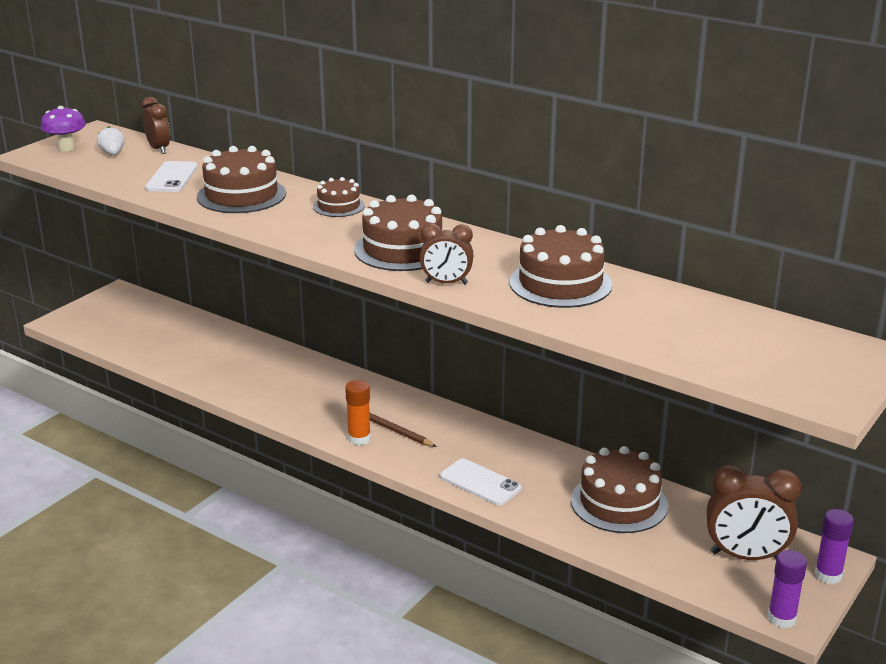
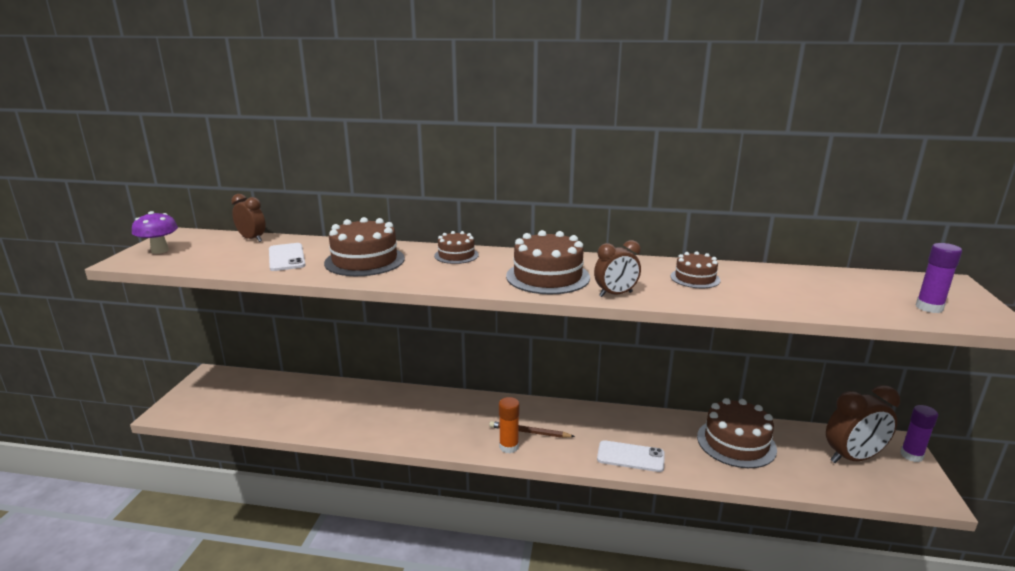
camera: 25 degrees left, 5 degrees down
(112, 154) = (211, 248): white strawberry -> none
(560, 283) = (695, 278): brown cake -> brown cake, size x0.57
(781, 618) = (928, 500): purple glue stick -> purple glue stick (929, 307)

